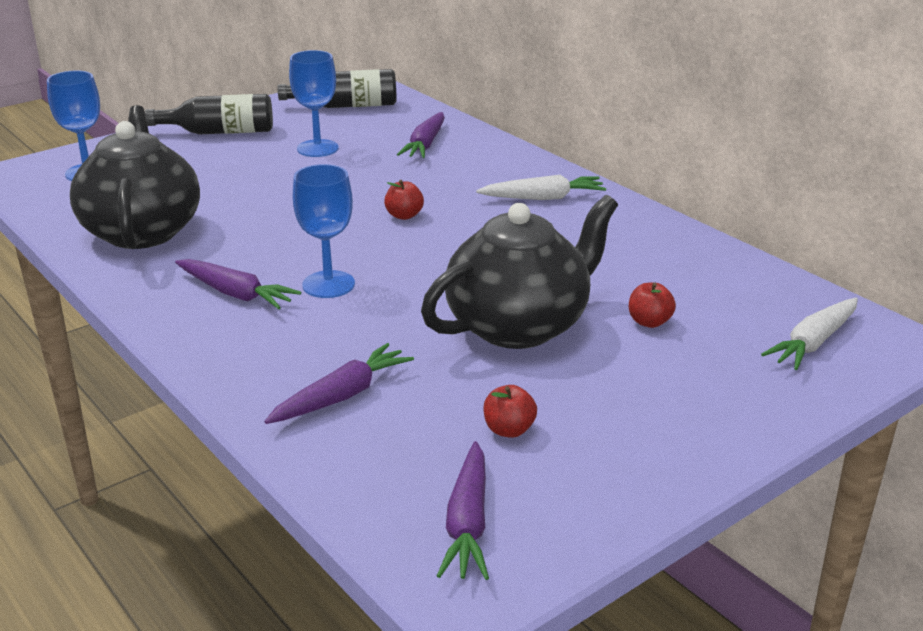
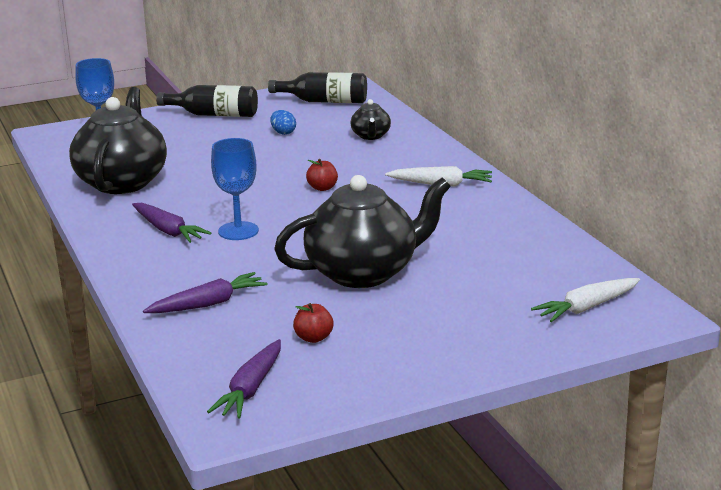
camera: 15 degrees right, 5 degrees down
(317, 148) = (283, 133): blue goblet -> blue egg
(425, 144) = (371, 136): purple carrot -> black teapot
(649, 322) = (466, 280): red apple -> none

